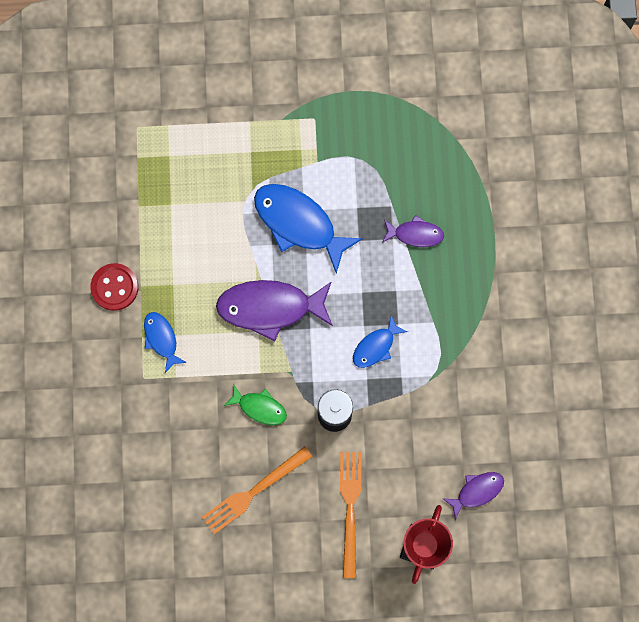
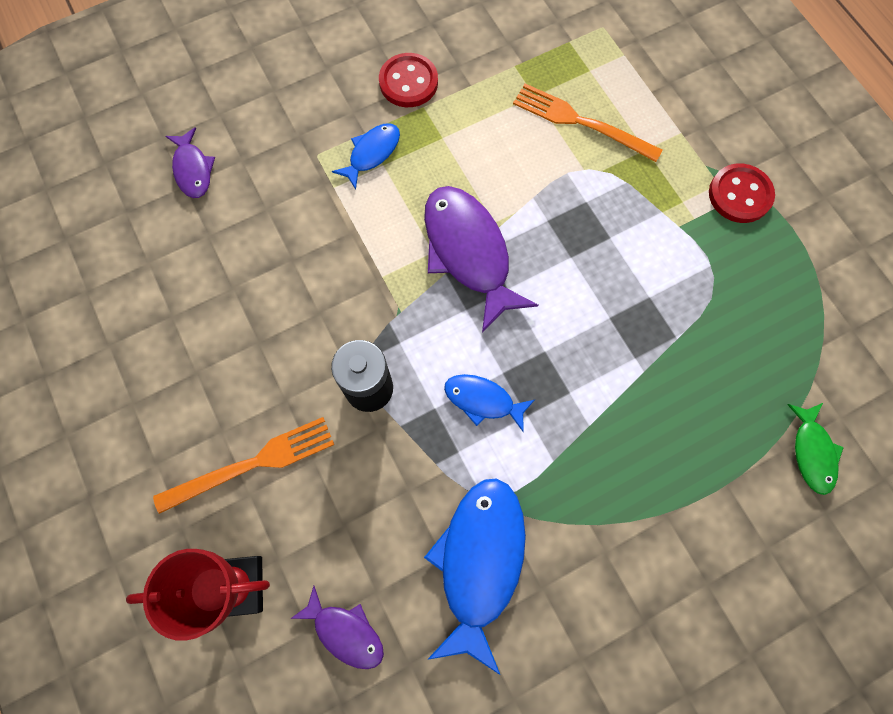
camera: 65 degrees right, 5 degrees down
(253, 491) = (228, 334): orange fork -> orange fork (581, 122)
(259, 407) = (338, 295): green fish -> green fish (812, 452)
(299, 224) = (590, 239): blue fish -> blue fish (479, 562)
(314, 110) = (739, 195): none -> red button
(415, 234) = (657, 384): purple fish -> purple fish (193, 169)

